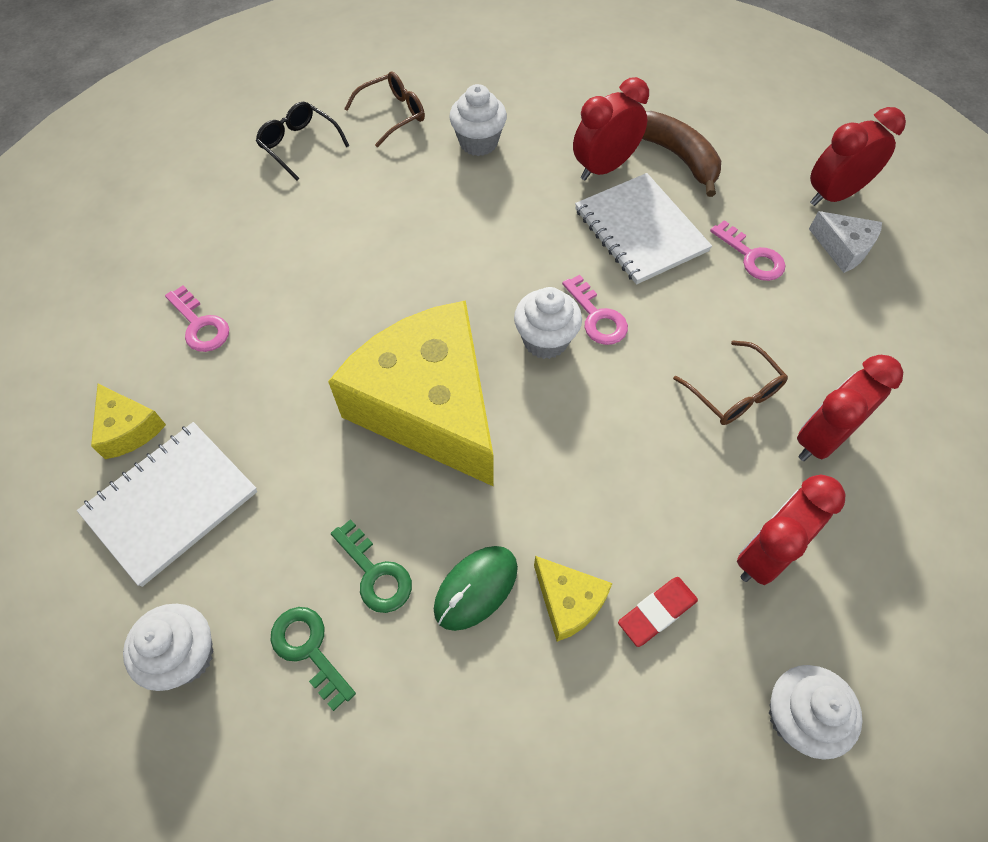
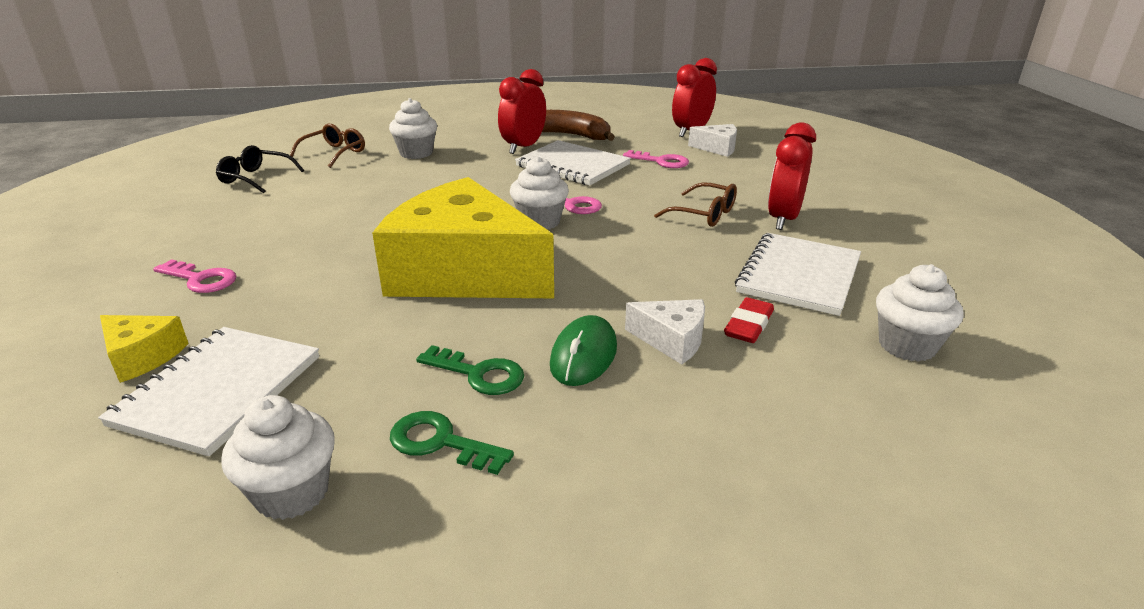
camera: 25 degrees left, 30 degrees down
(568, 602) = (672, 340): yellow cheese -> white cheese
(765, 553) = (799, 276): red clock -> white notebook

